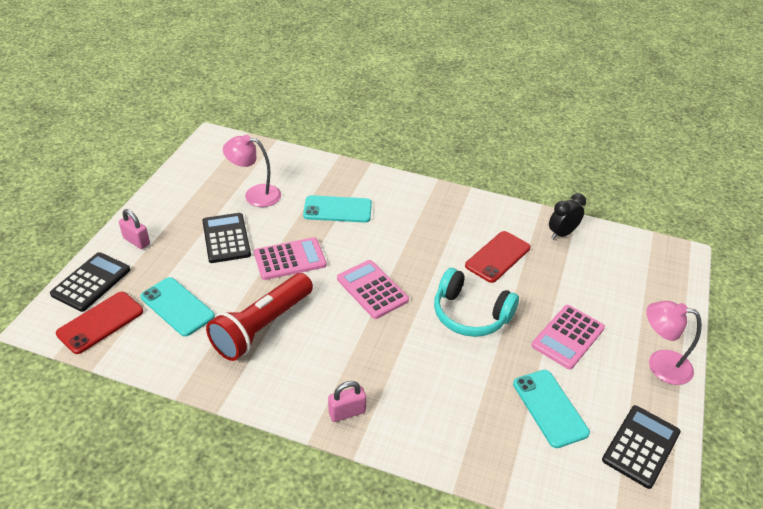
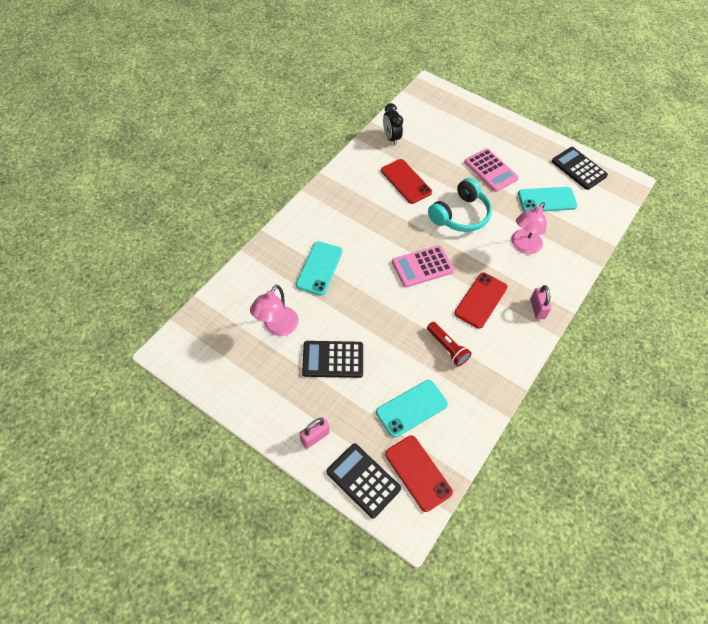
camera: 75 degrees left, 15 degrees up
(262, 327) = (447, 347): red flashlight -> red flashlight, size x0.53
(290, 259) = (373, 315): pink calculator -> none
(341, 350) = (480, 300): none -> red phone
(660, 364) = (520, 136): pink lamp -> pink lamp (523, 246)

